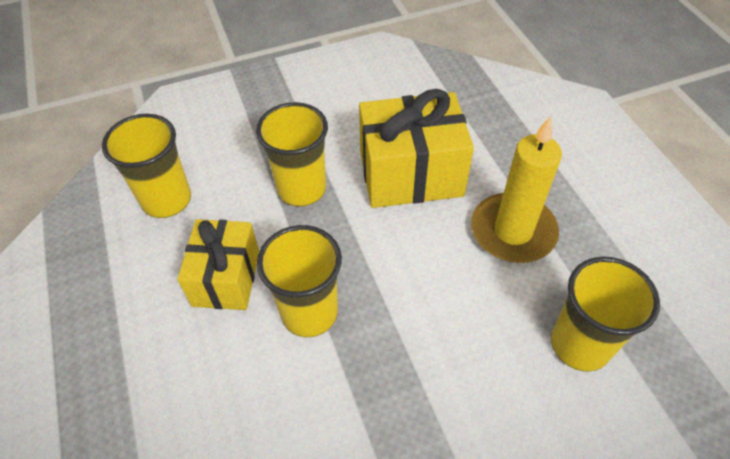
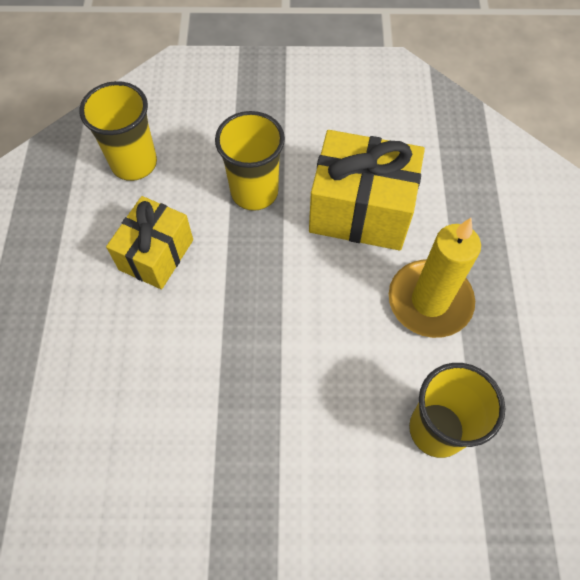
camera: 20 degrees right, 10 degrees up
(309, 313) = (213, 311): yellow cup -> none

